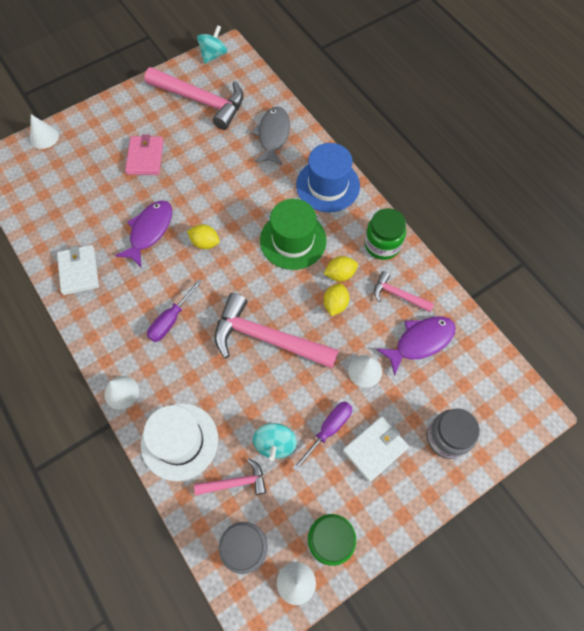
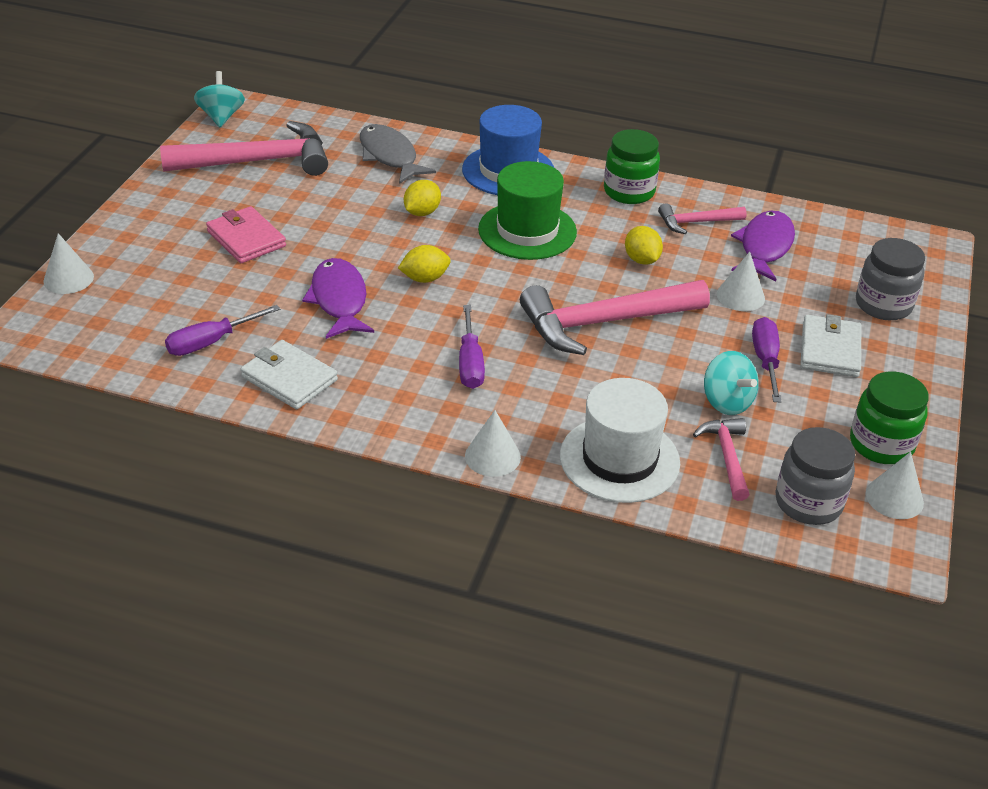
camera: 40 degrees left, 25 degrees down
(67, 222) = (211, 342): none -> purple screwdriver
(235, 482) = (727, 457): pink hammer -> pink hammer turned 45 degrees counterclockwise
(340, 274) = (615, 234): yellow lemon -> yellow lemon (422, 212)

